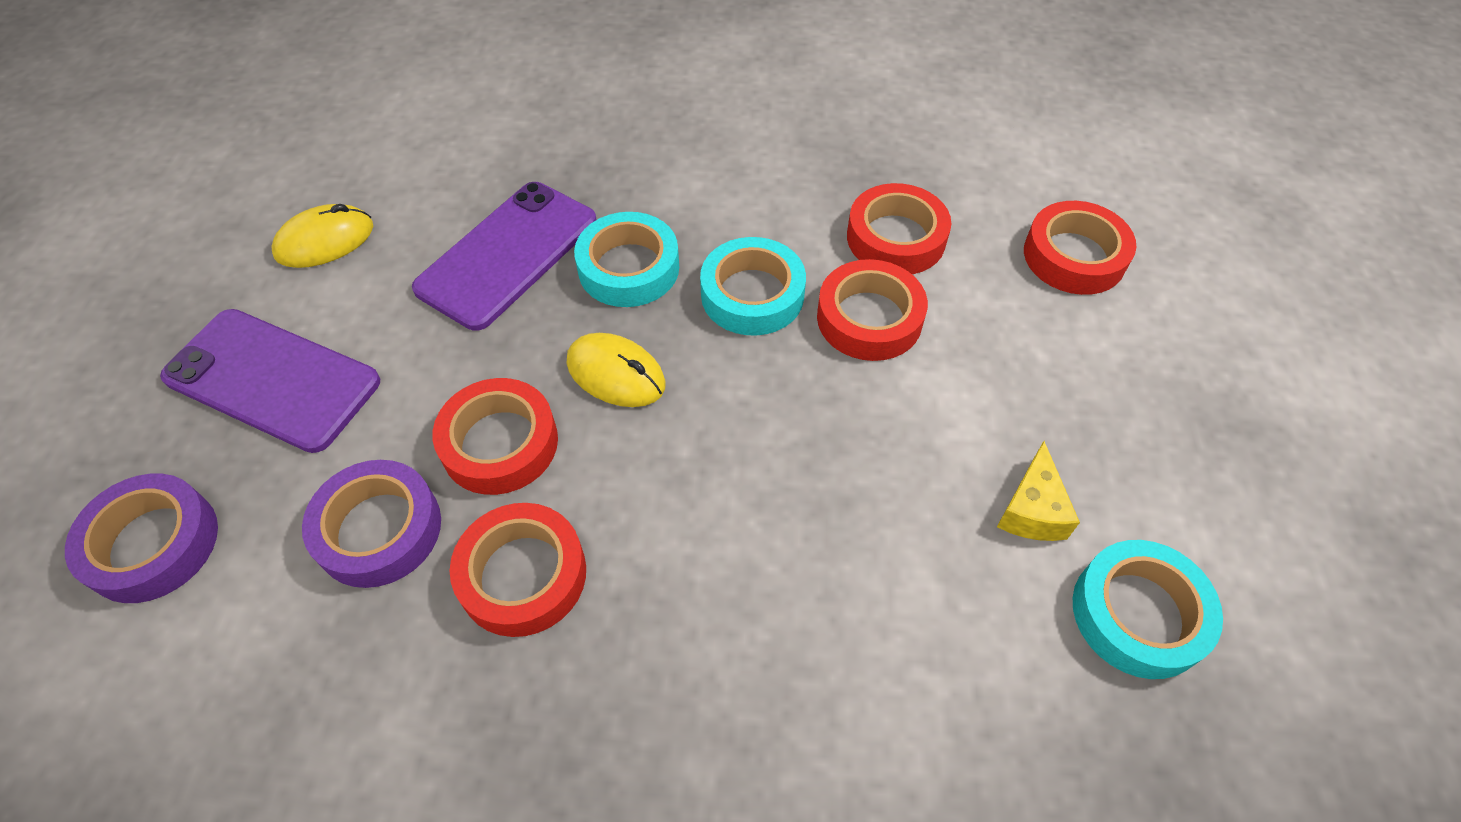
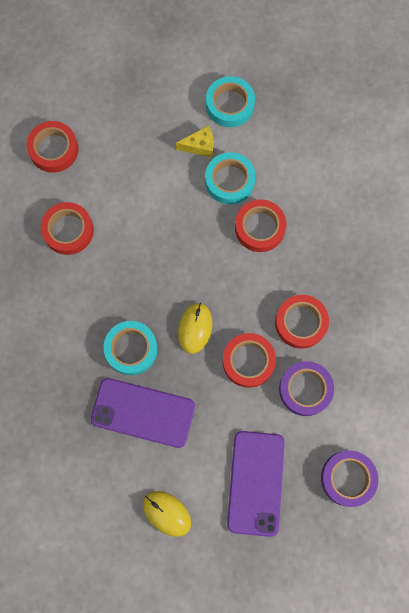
camera: 110 degrees left, 20 degrees up
(752, 294) = (128, 285): turquoise tape -> turquoise tape (229, 181)
(869, 318) = (124, 229): red tape -> red tape (259, 228)

